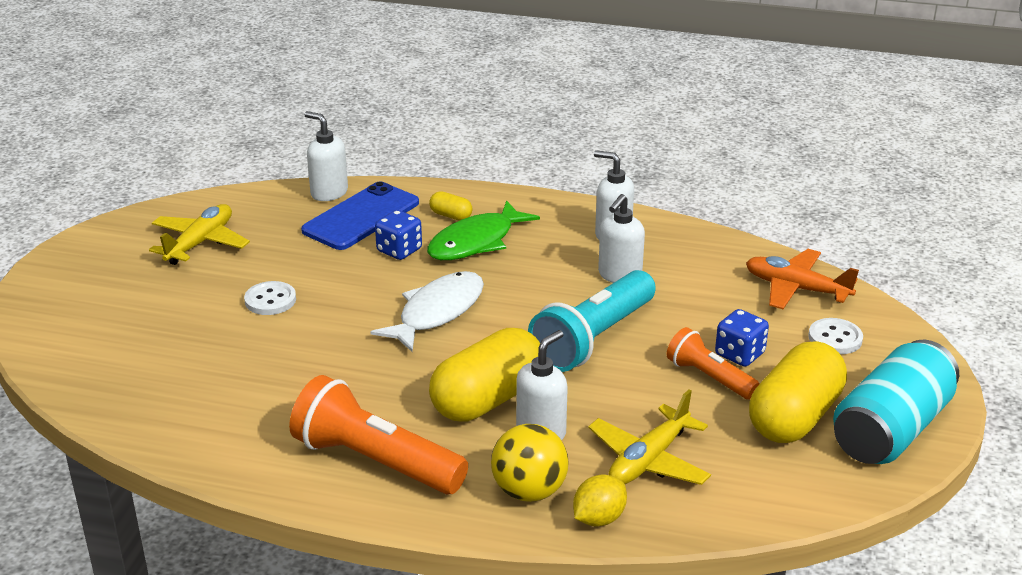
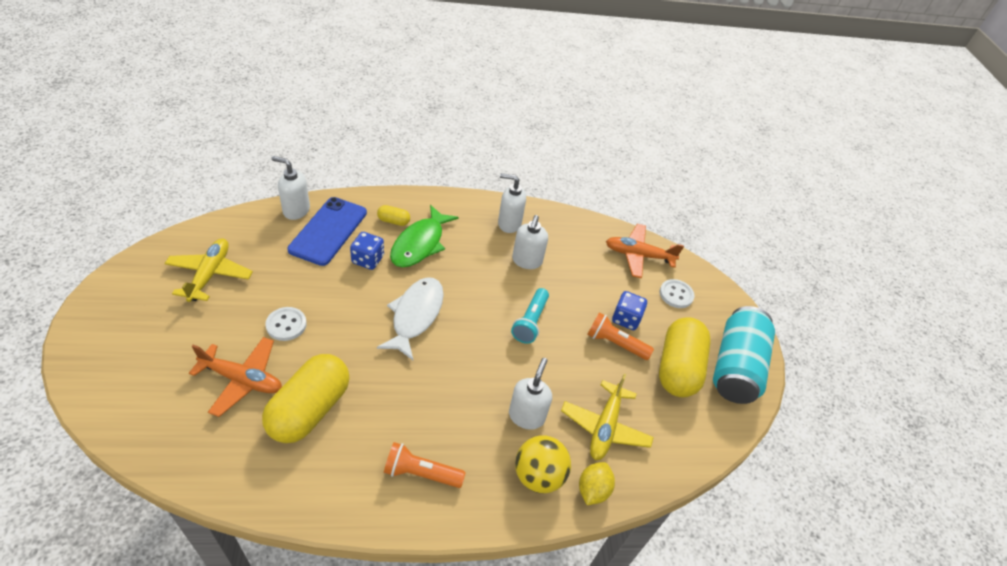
camera: 25 degrees left, 15 degrees up
(198, 343) = (242, 380): none -> orange plane
(375, 462) = (421, 473): orange flashlight -> orange flashlight, size x0.58
(488, 399) = (480, 393): yellow capsule -> yellow capsule (310, 409)
(593, 339) = (530, 322): turquoise flashlight -> turquoise flashlight, size x0.58

